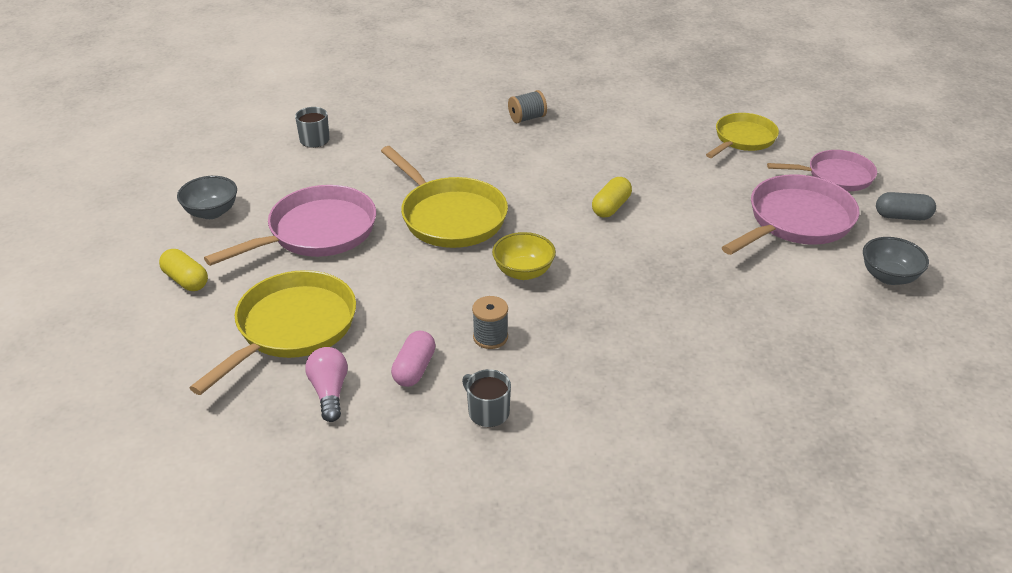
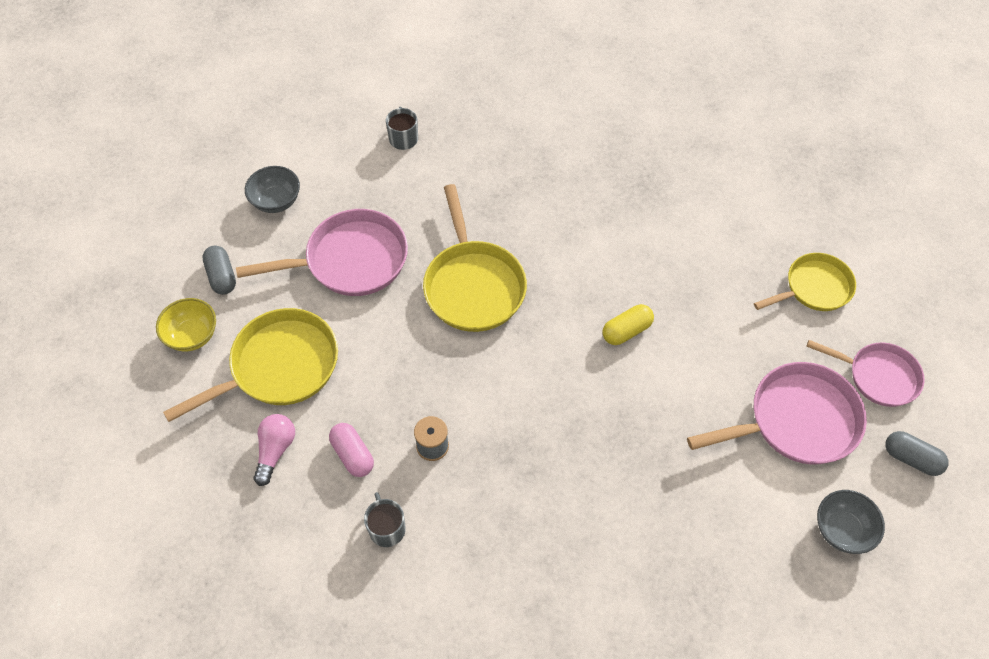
camera: 25 degrees right, 20 degrees up
(186, 280) = (222, 276): yellow capsule -> grey capsule
(414, 369) = (353, 455): pink capsule -> pink capsule turned 75 degrees counterclockwise
(523, 272) = (501, 381): yellow bowl -> yellow bowl (192, 335)
(527, 118) = (614, 179): grey spool -> none

